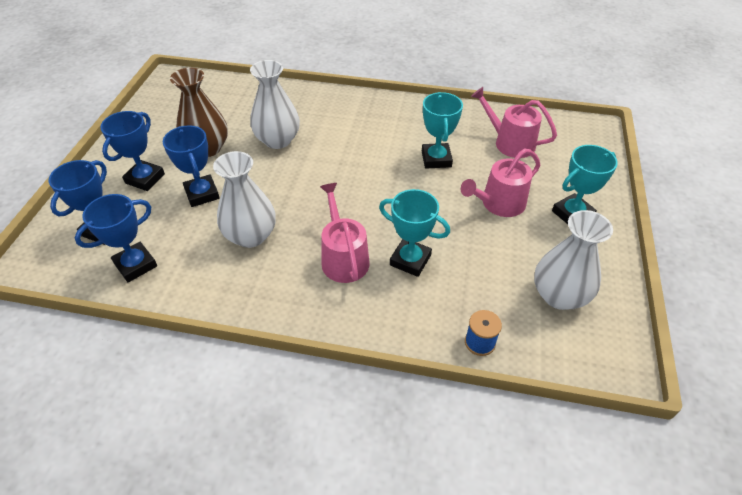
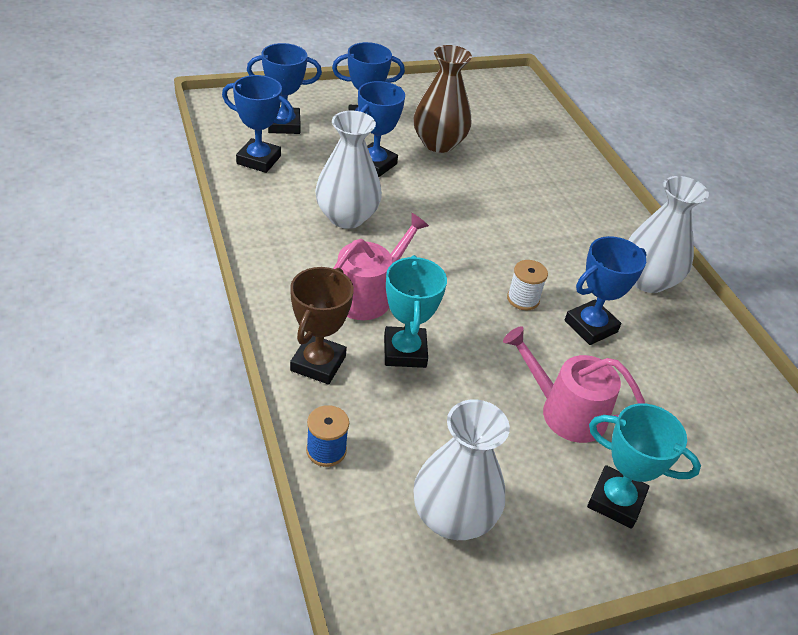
camera: 55 degrees right, 5 degrees down
(278, 140) = (496, 186): white vase -> white vase (647, 280)
(395, 178) = (523, 299): none -> white spool
(396, 315) = (318, 363): none -> brown trophy
(436, 159) = (591, 326): turquoise trophy -> blue trophy
(510, 142) = (695, 394): pink watering can -> none

